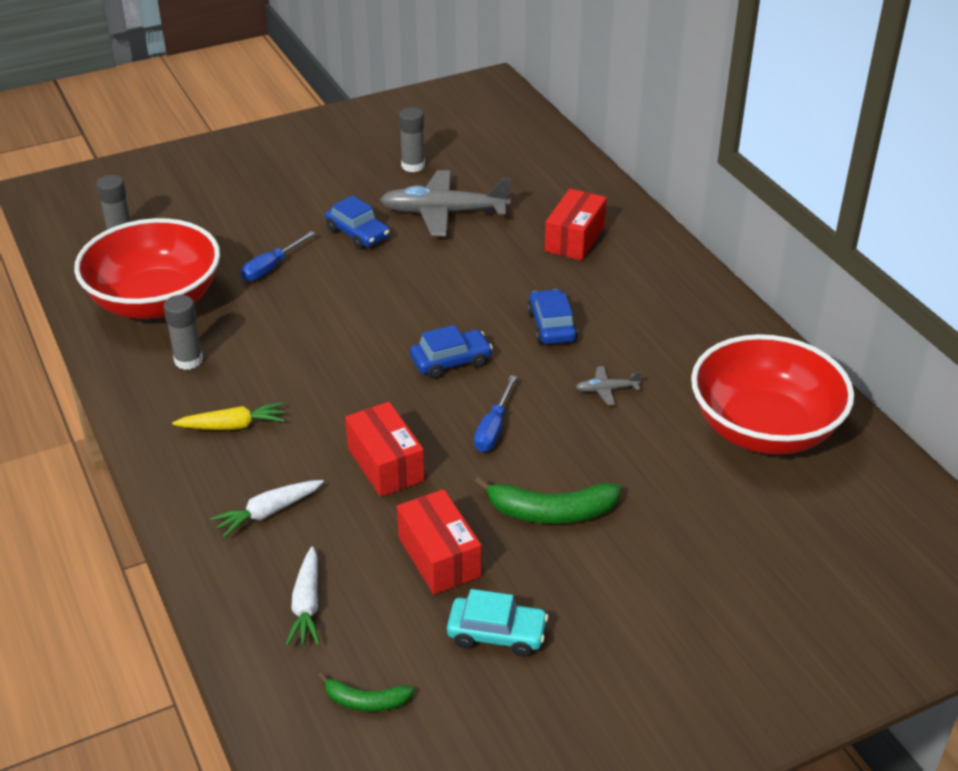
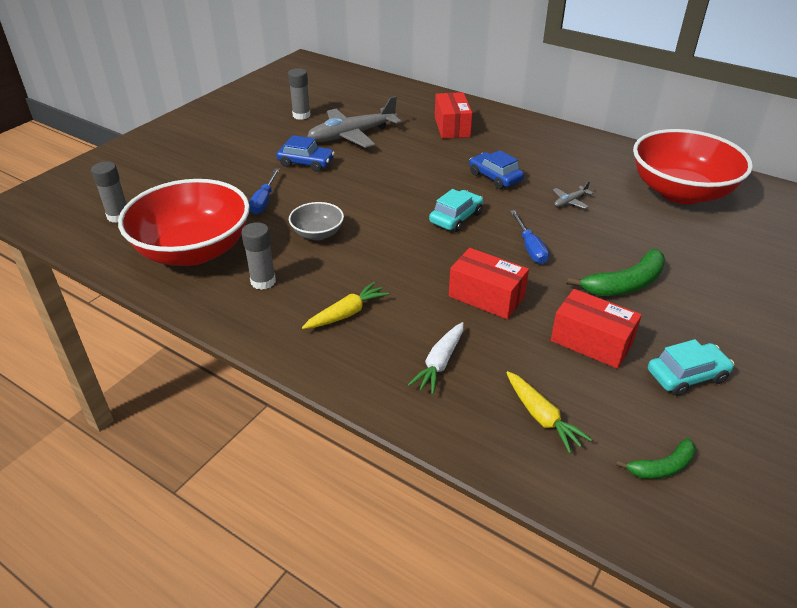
camera: 30 degrees left, 0 degrees up
(288, 326) = (317, 234): none -> grey bowl
(307, 604) = (541, 416): white carrot -> yellow carrot
(451, 361) = (456, 218): blue car -> turquoise car

